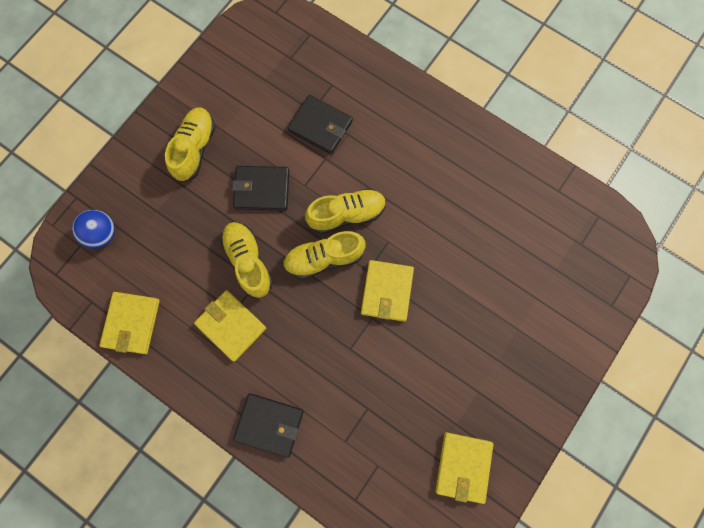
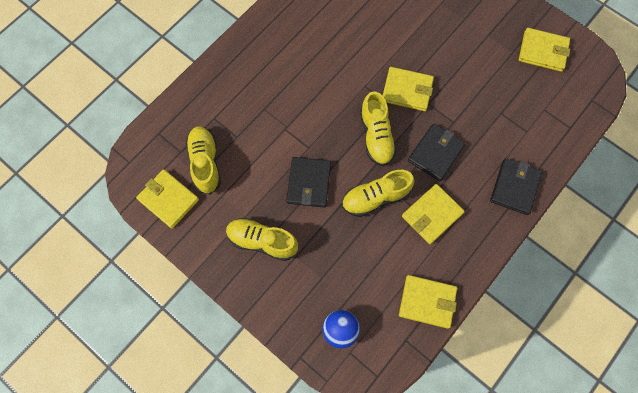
camera: 85 degrees left, 5 degrees down
(236, 54) = (168, 199): none -> yellow wallet
(320, 126) = (253, 130): black wallet -> black wallet (435, 153)
(346, 214) = (338, 115): yellow shoe -> yellow shoe (205, 163)

